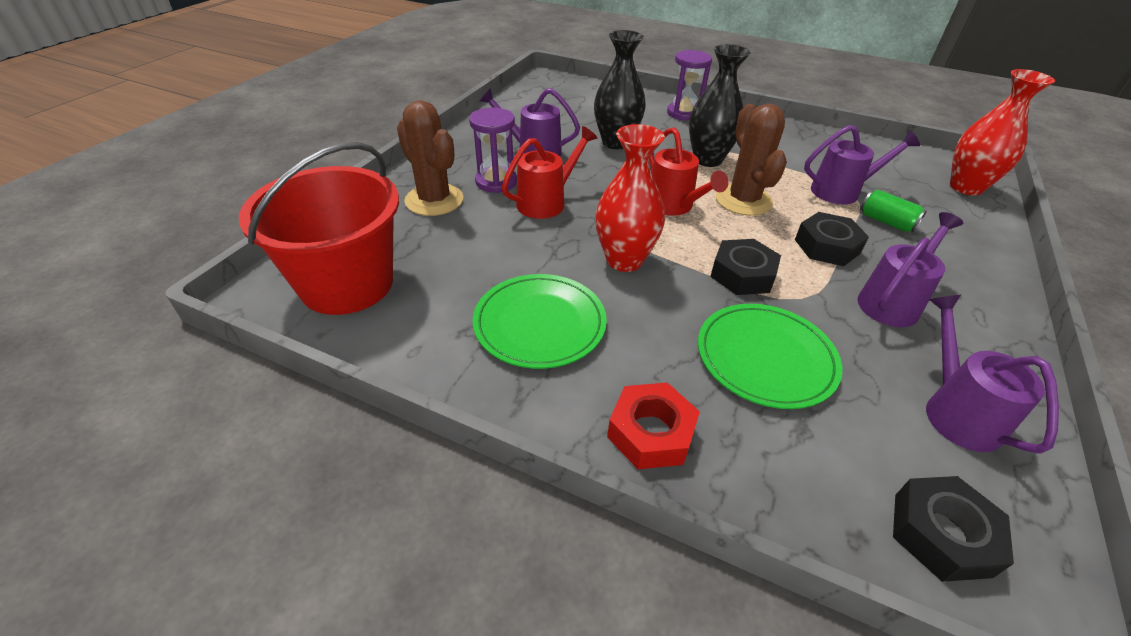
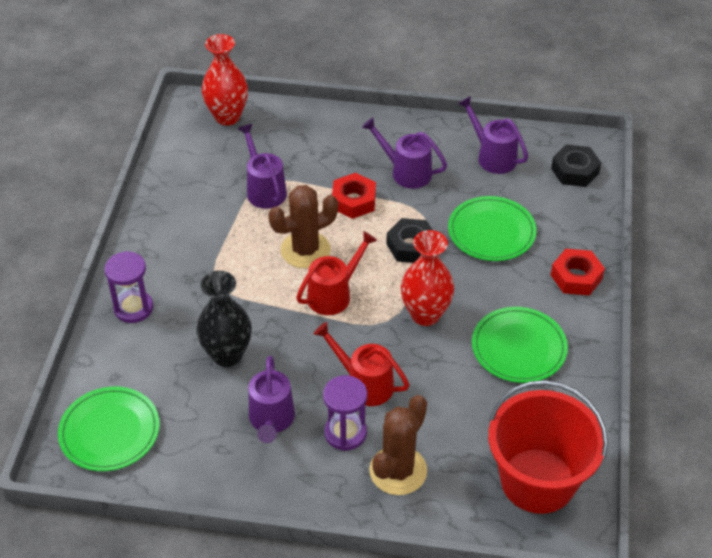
camera: 105 degrees left, 5 degrees up
(563, 94) = (109, 431): none -> green plate
(707, 159) = (238, 279): black vase -> none
(827, 246) = (353, 201): black nut -> red nut
(886, 222) = (303, 167): green can -> none
(955, 410) = (492, 156): purple watering can -> purple watering can turned 75 degrees clockwise

